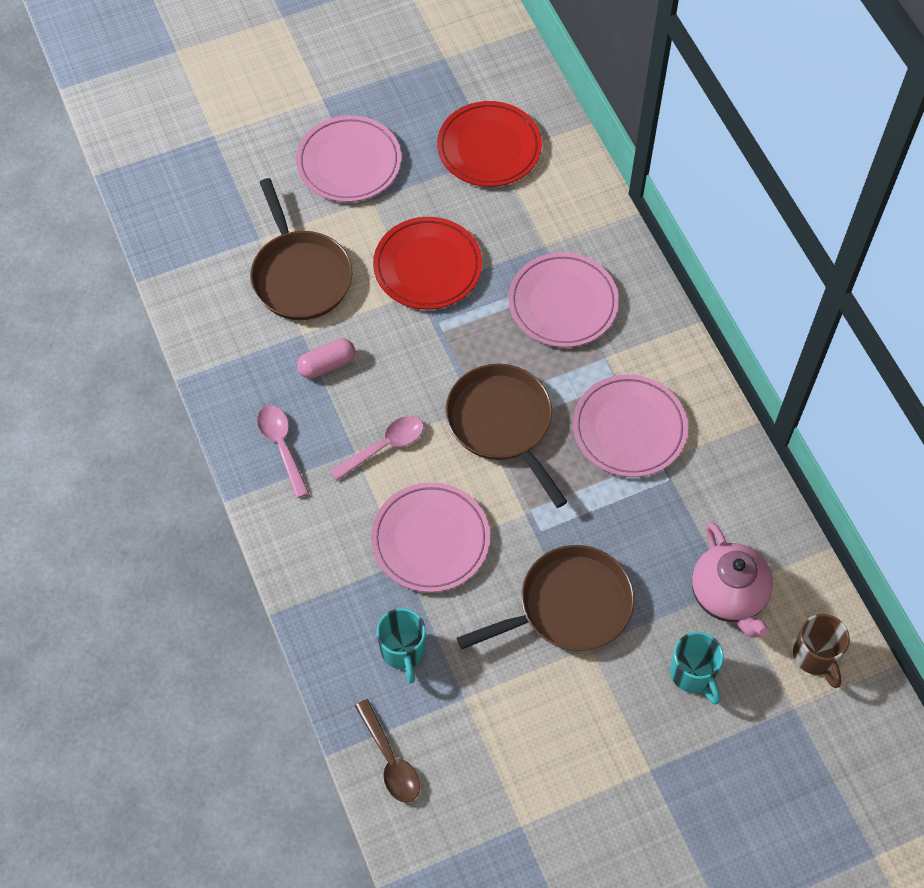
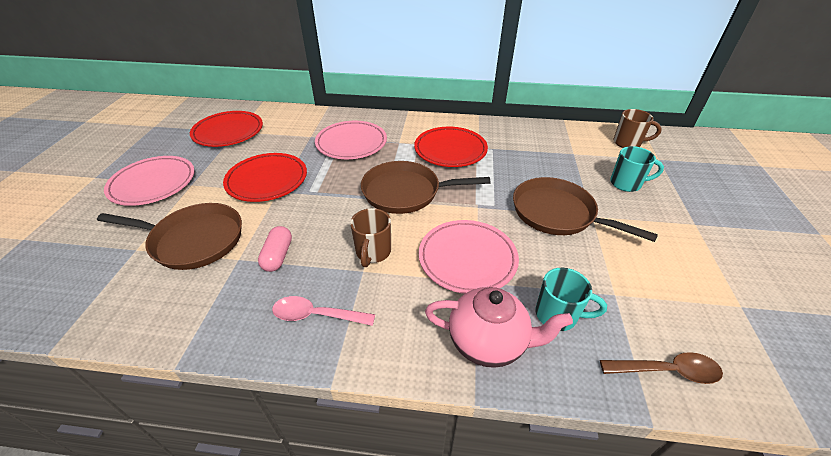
camera: 60 degrees left, 20 degrees down
(384, 446) = (373, 253): pink spoon -> brown mug
(569, 606) = (557, 213): brown pan -> brown pan turned 60 degrees counterclockwise
(629, 429) = (450, 150): pink plate -> red plate
(728, 596) = (578, 155): pink teapot -> pink teapot (488, 342)

